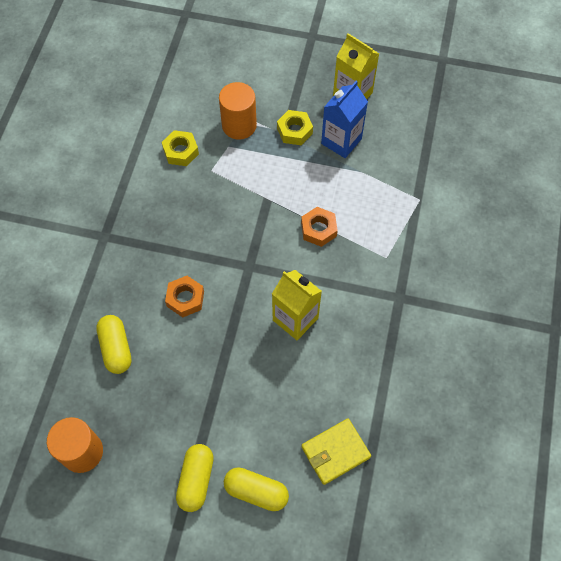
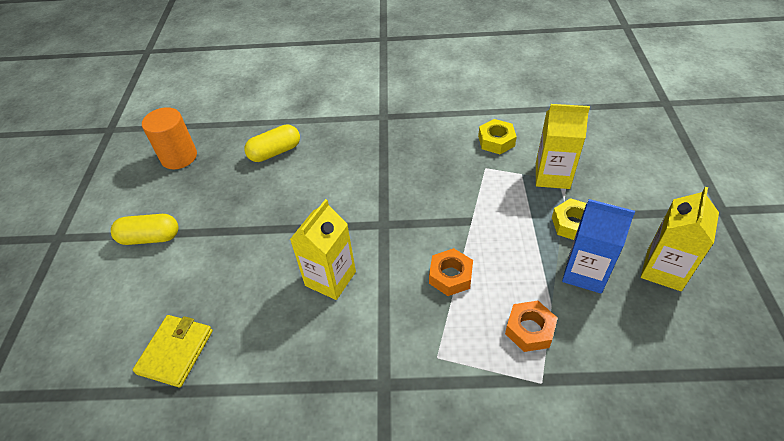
camera: 80 degrees right, 15 degrees down
(185, 299) = (334, 184): orange nut -> orange nut (529, 329)
(239, 125) = (552, 176): orange cylinder -> yellow carton
(256, 491) = (135, 288): yellow capsule -> none
(335, 452) = (175, 352): yellow wallet -> yellow wallet turned 60 degrees clockwise

